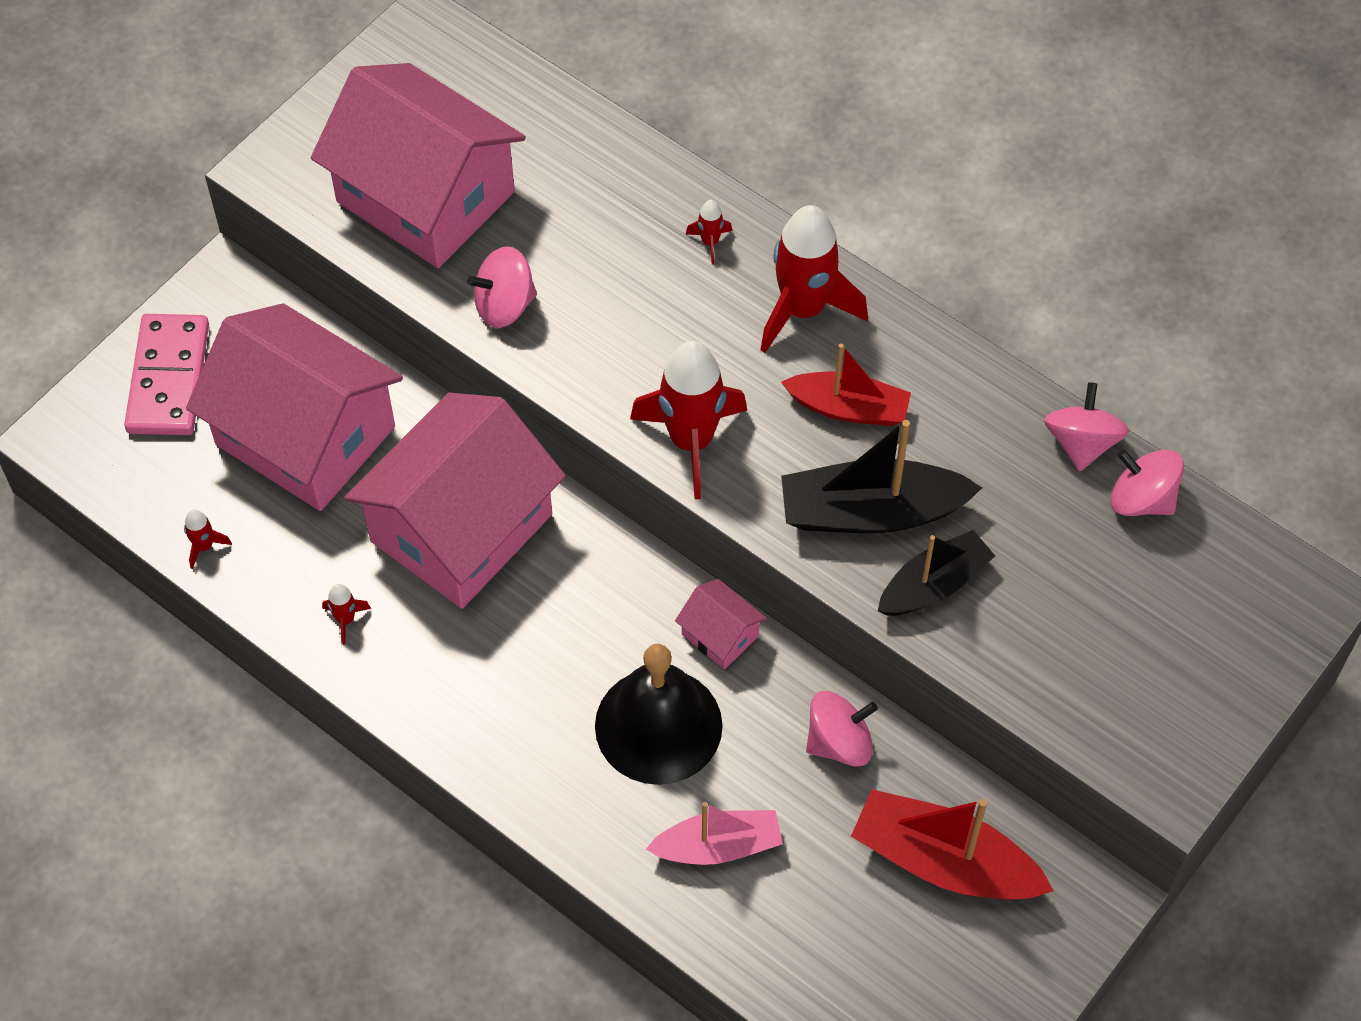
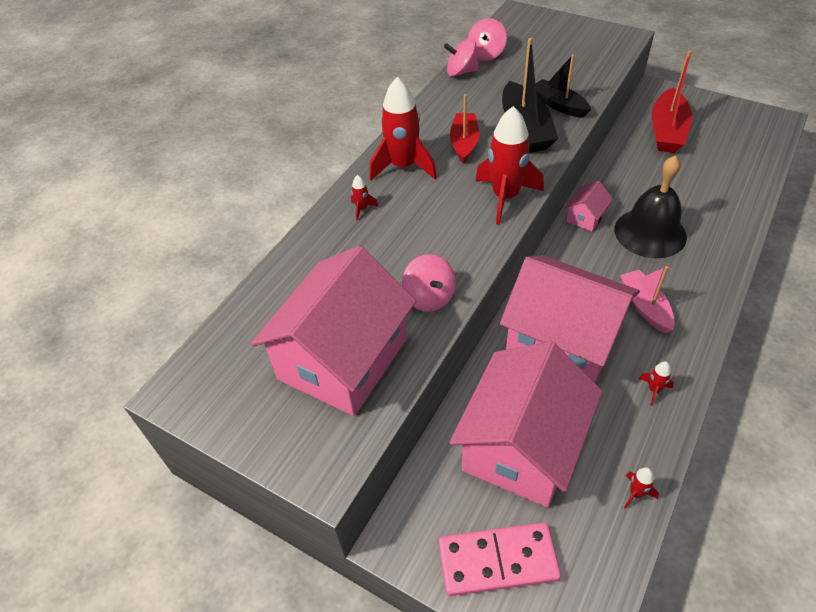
camera: 95 degrees left, 10 degrees down
(718, 846) = (704, 201): pink boat -> pink boat (645, 307)
(839, 742) = (625, 169): pink spinning top -> none

